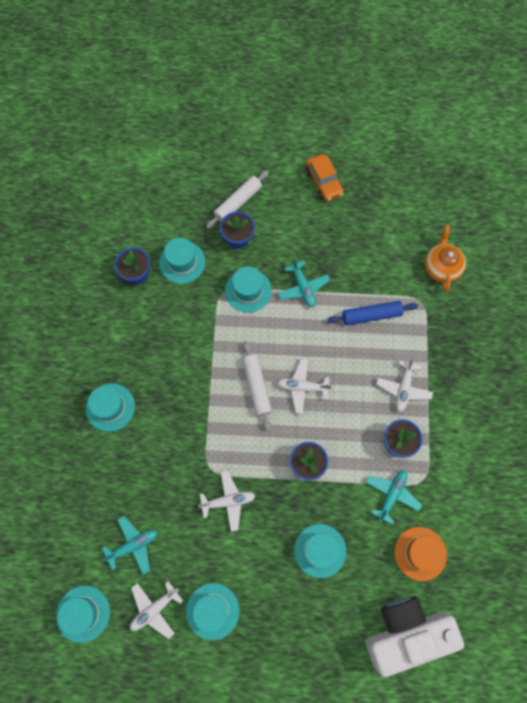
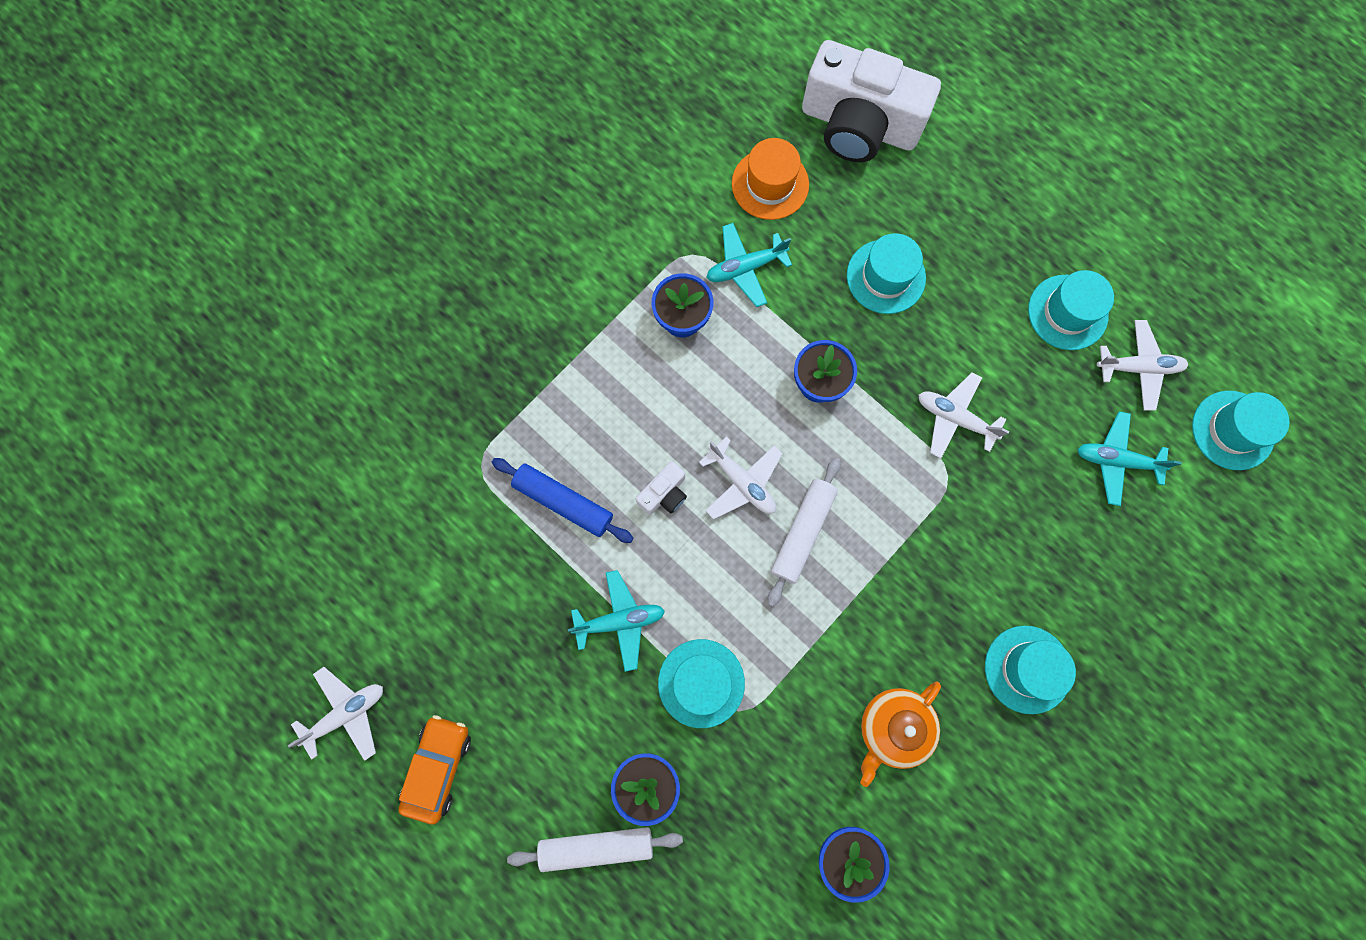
camera: 140 degrees left, 5 degrees up
(182, 262) = (762, 814): turquoise hat -> none
(303, 288) = (620, 621): turquoise plane -> turquoise plane turned 60 degrees clockwise
(332, 354) = (664, 493): none -> white camera
(403, 388) = (613, 375): white plane -> white plane (346, 713)
(441, 267) = (405, 489): orange teapot -> orange teapot (893, 727)

